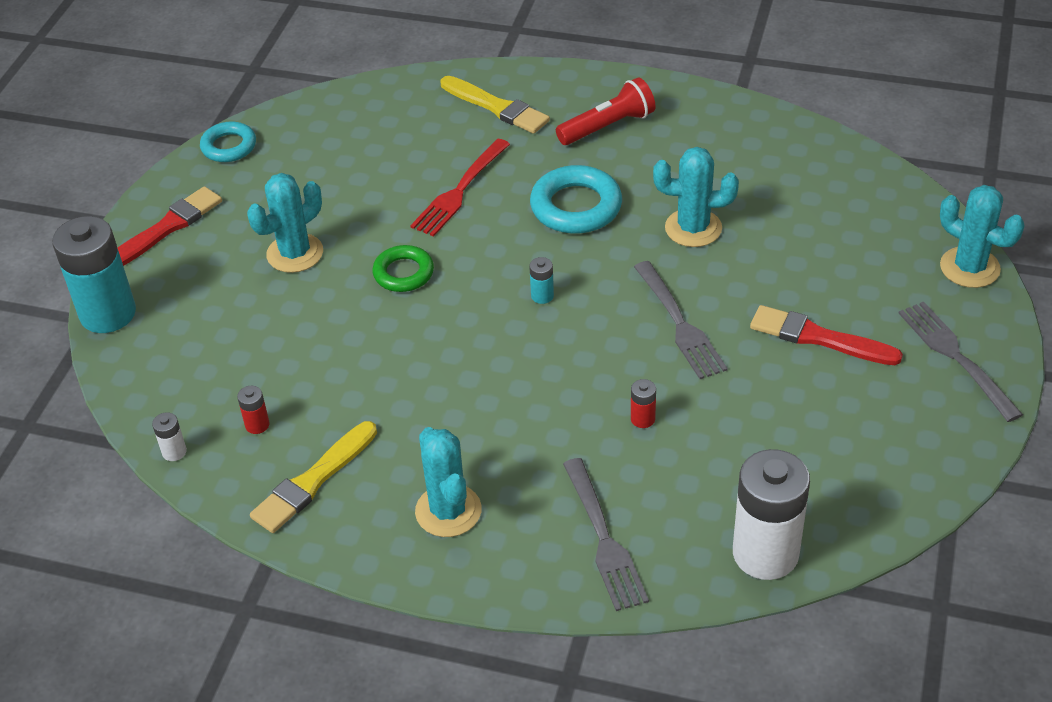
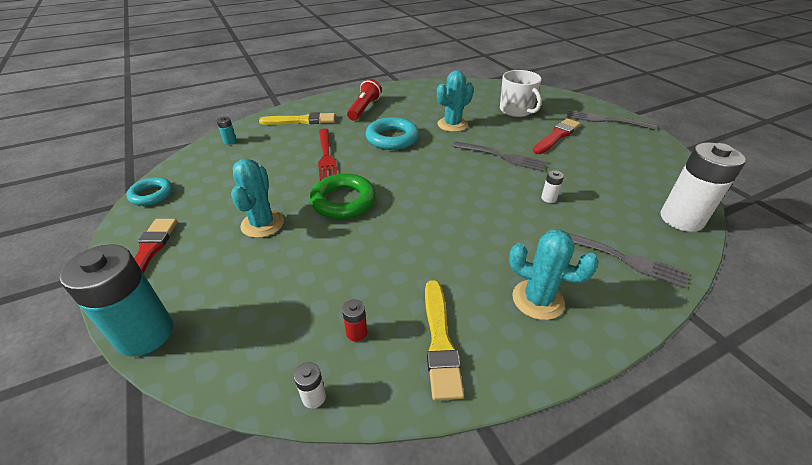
camera: 45 degrees left, 5 degrees down
(403, 273) = (343, 201): green ring -> green ring, size x1.55
(542, 296) = (428, 176): turquoise battery -> turquoise battery (230, 141)
(643, 419) = (548, 198): red battery -> white battery
(819, 338) = (556, 136): red brush -> red brush turned 150 degrees clockwise
(836, 255) = (516, 110): none -> white mug
(969, 267) = (561, 96): turquoise cactus -> none

